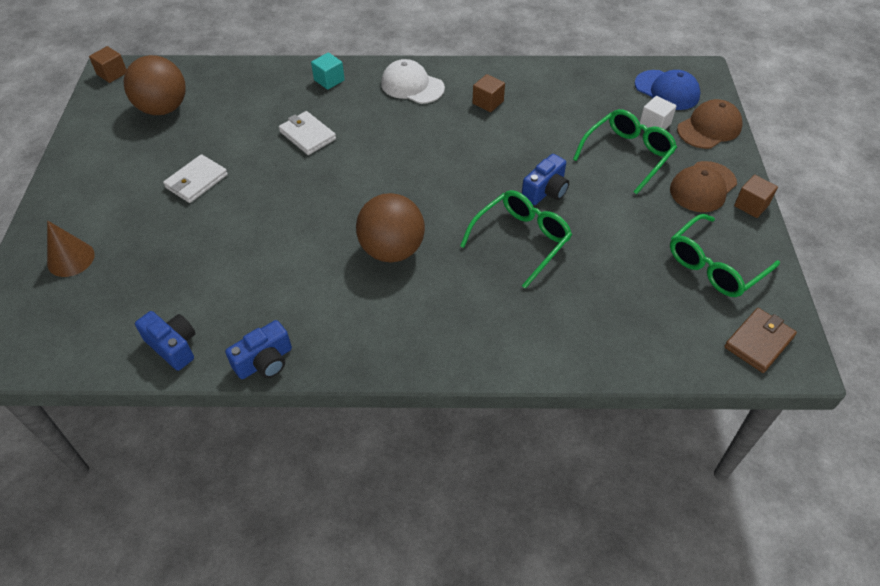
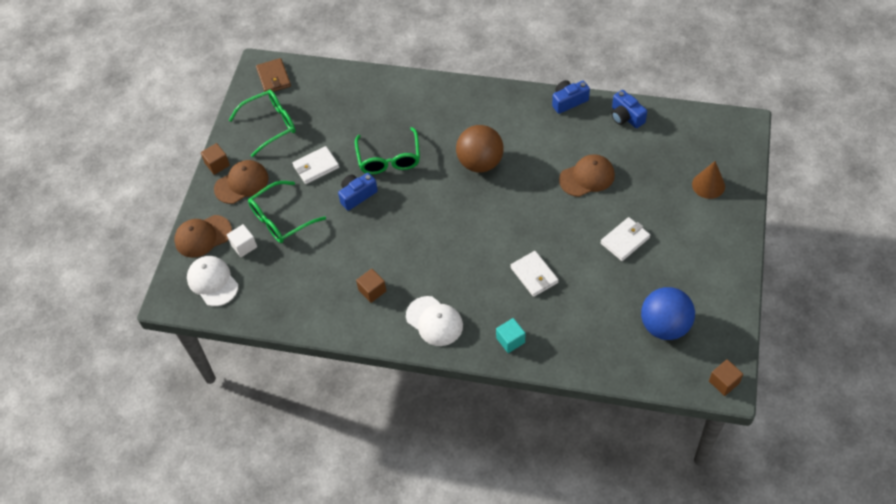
camera: 165 degrees left, 5 degrees up
(163, 108) = (664, 326): brown ball -> blue ball
(240, 249) = (587, 177): none -> brown cap
(521, 240) = (389, 159): green glasses -> green glasses turned 60 degrees counterclockwise
(617, 218) = (316, 167): none -> white wallet
(667, 90) = (212, 282): blue cap -> white cap
(758, 342) = (273, 78): brown wallet -> brown wallet turned 75 degrees counterclockwise

